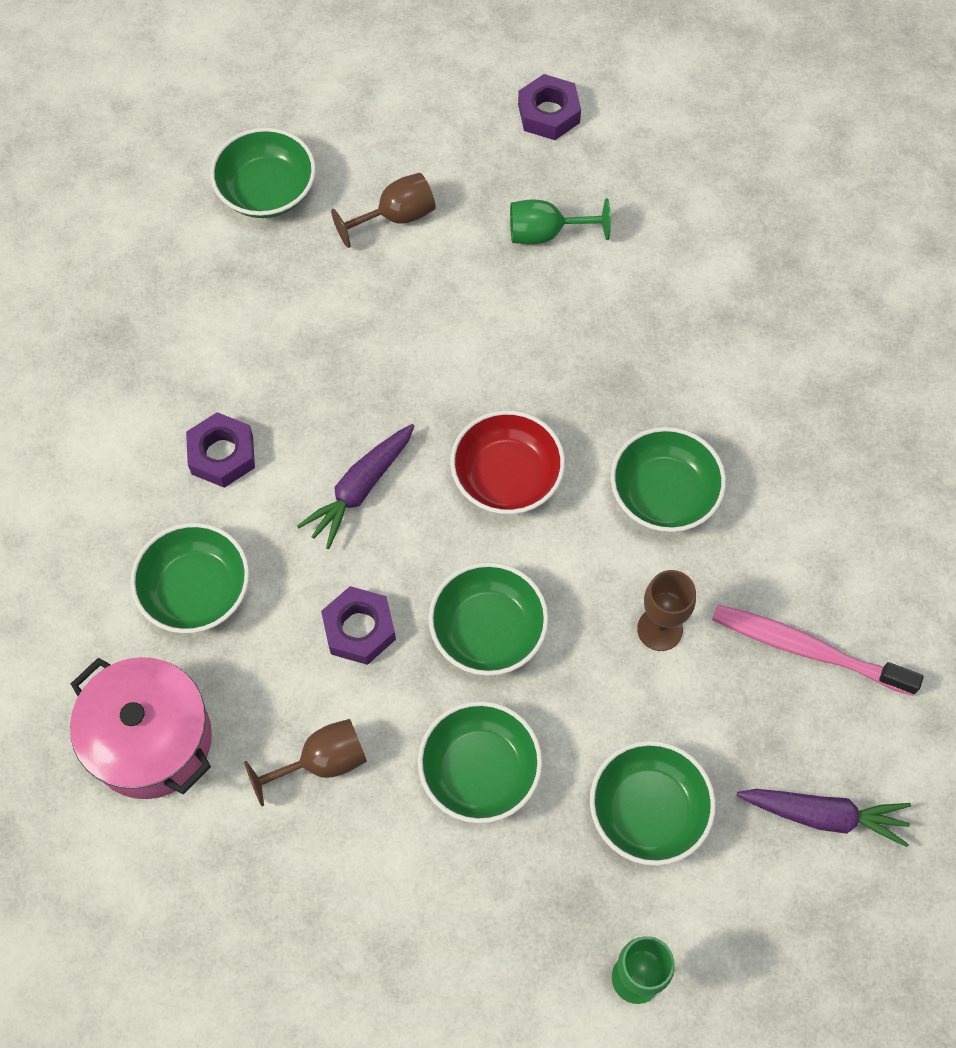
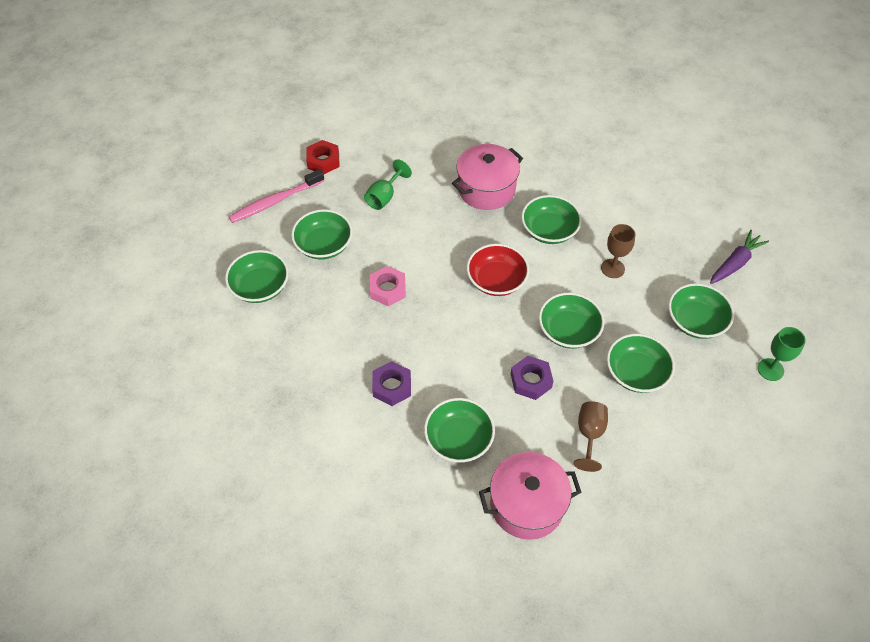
camera: 55 degrees left, 10 degrees down
(360, 489) = (457, 339): purple carrot -> none
(380, 346) = (388, 289): none -> pink nut
(396, 217) = (324, 245): brown goblet -> green bowl
(549, 113) = (323, 161): purple nut -> red nut
(675, 357) = (486, 189): none -> pink pot
(807, 649) = (657, 225): pink toothbrush -> pink toothbrush (275, 201)

